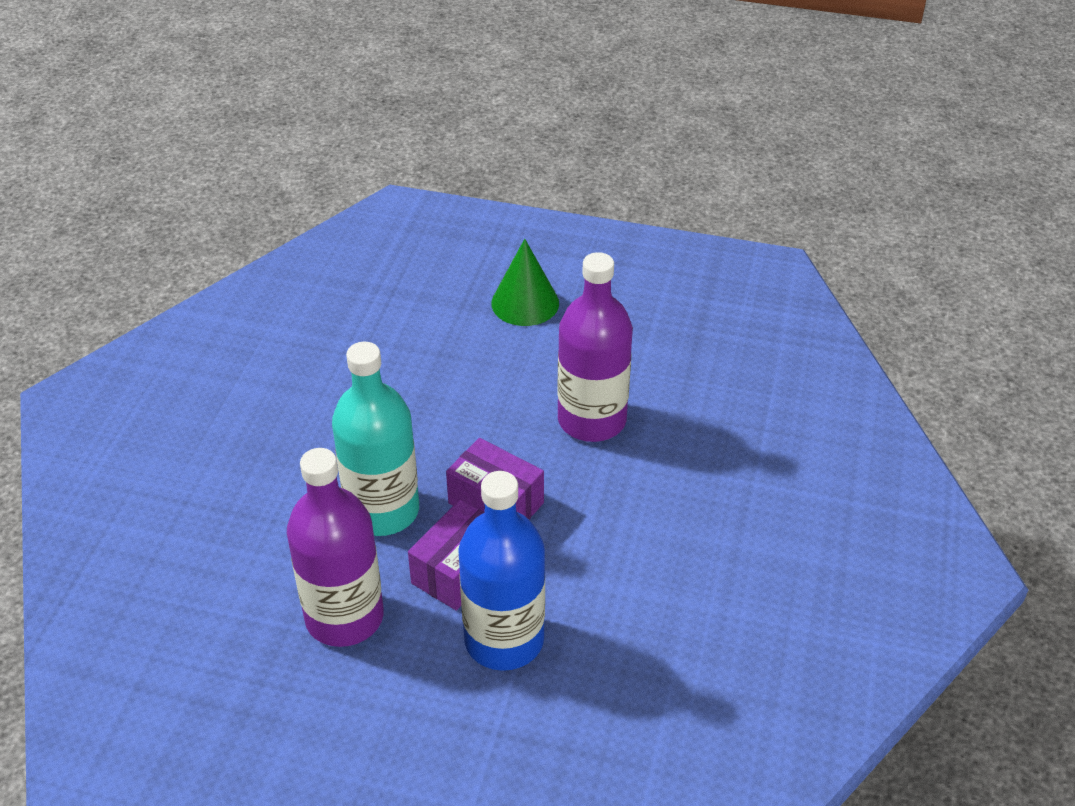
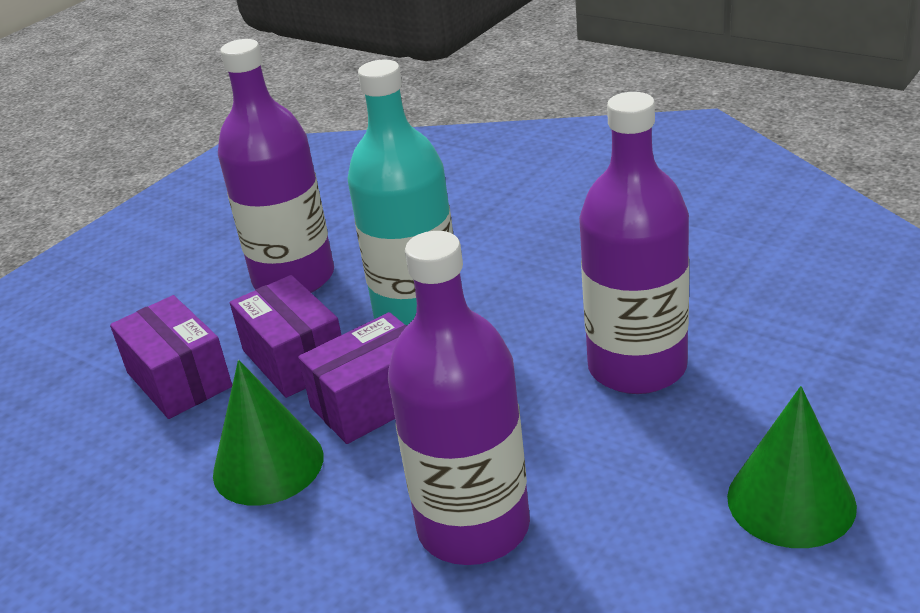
camera: 115 degrees right, 10 degrees down
(424, 378) = (637, 367): none -> purple bottle
(504, 640) = (179, 379): blue bottle -> purple box
(577, 539) = (268, 465): none -> green cone

